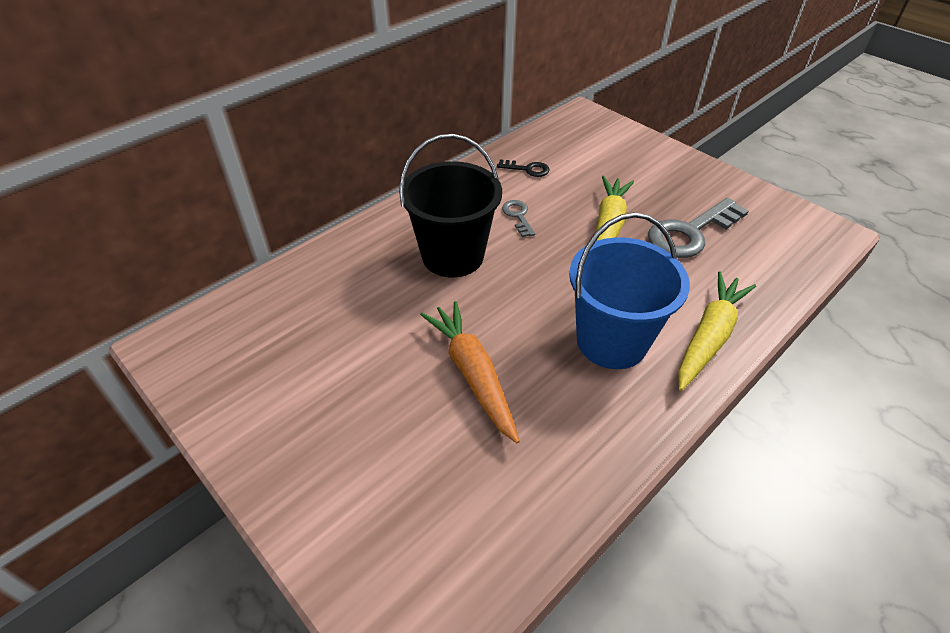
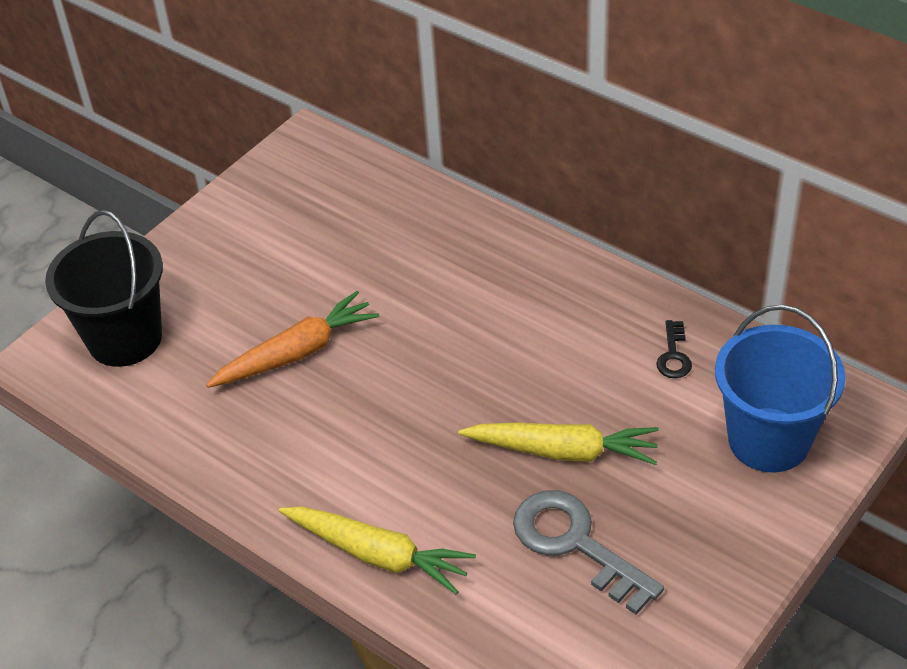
camera: 85 degrees right, 0 degrees up
(453, 256) = (471, 309): black bucket -> black bucket (125, 338)
(518, 216) = (563, 358): grey key -> none
(611, 341) = (357, 462): blue bucket -> blue bucket (769, 440)

